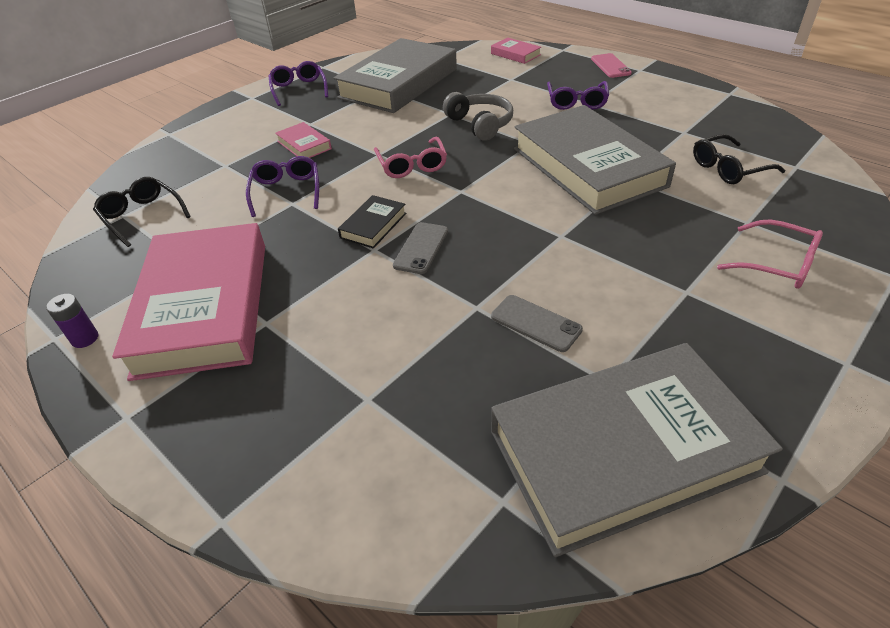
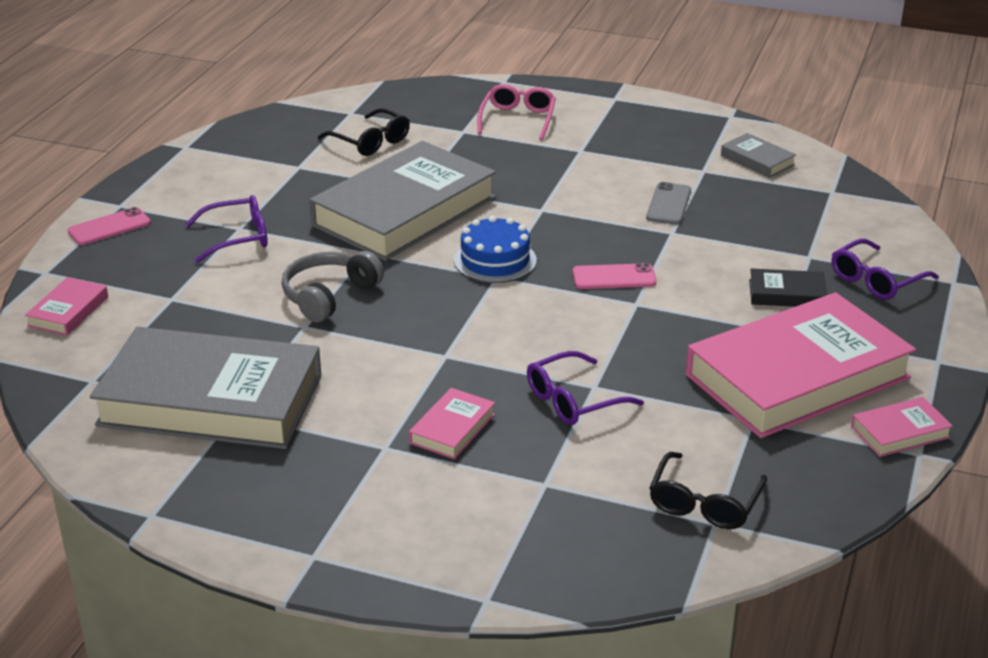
camera: 115 degrees left, 10 degrees down
(85, 338) = (900, 432): purple battery -> pink book
(299, 89) = (262, 507): purple glasses -> purple glasses (876, 280)
(373, 225) = (597, 315): black book -> black book (787, 294)
(412, 165) = (460, 322): pink glasses -> none
(421, 248) = (614, 277): grey phone -> pink phone
(486, 194) = (495, 260): none -> blue cake
(623, 451) = (757, 160): grey book -> grey book, size x0.41

